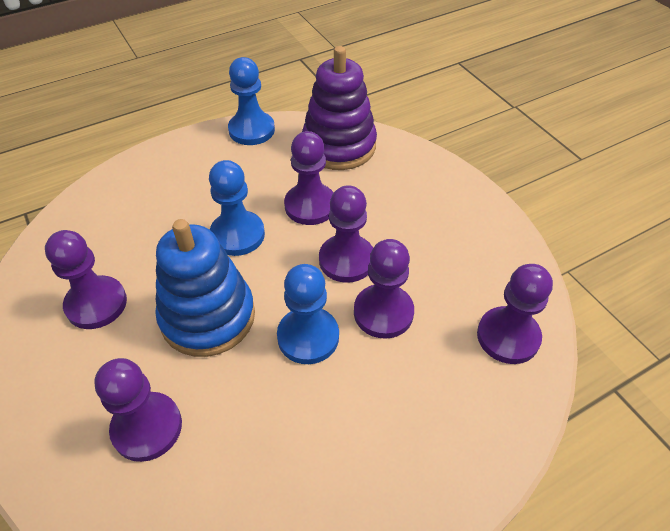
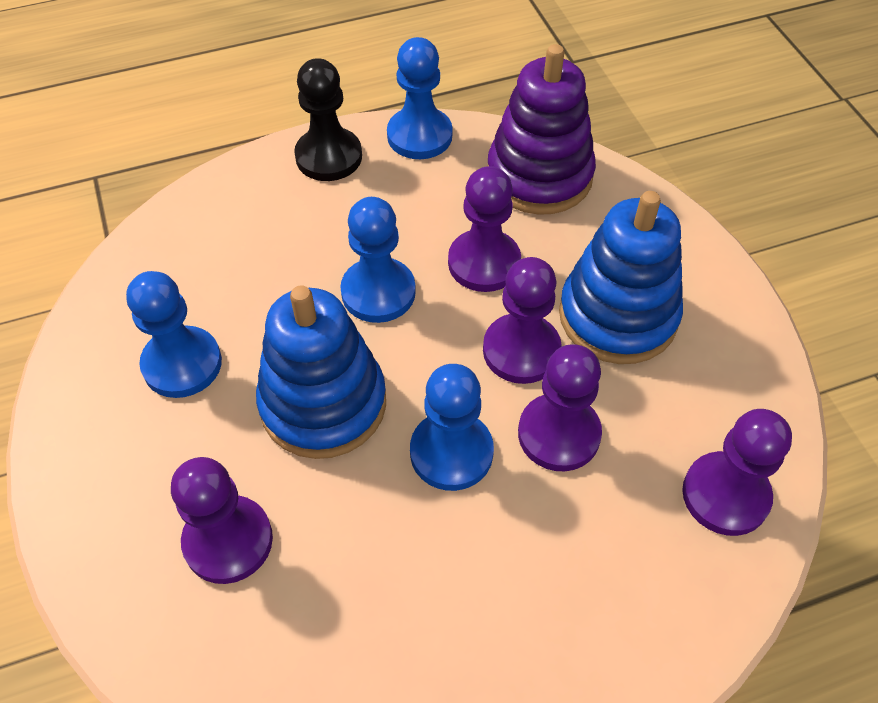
camera: 10 degrees right, 5 degrees up
(96, 304) = (182, 364): purple pawn -> blue pawn
(189, 150) = (329, 157): none -> black pawn
(409, 228) = (617, 316): none -> blue stacking toy

